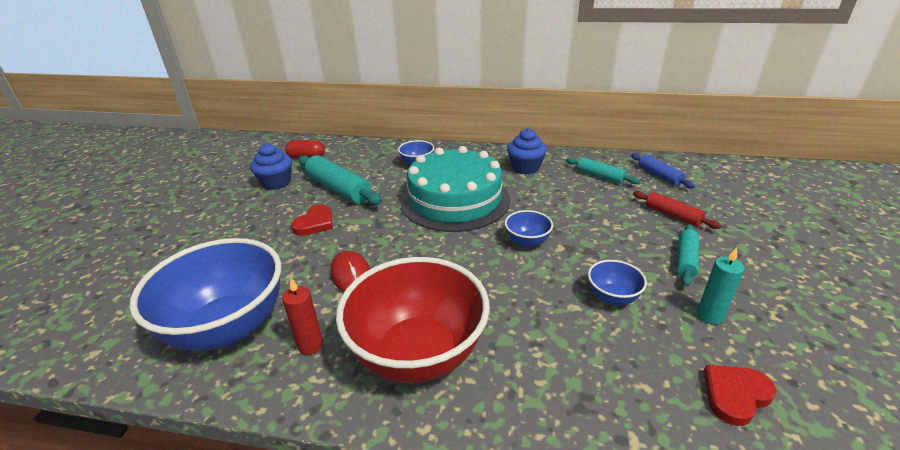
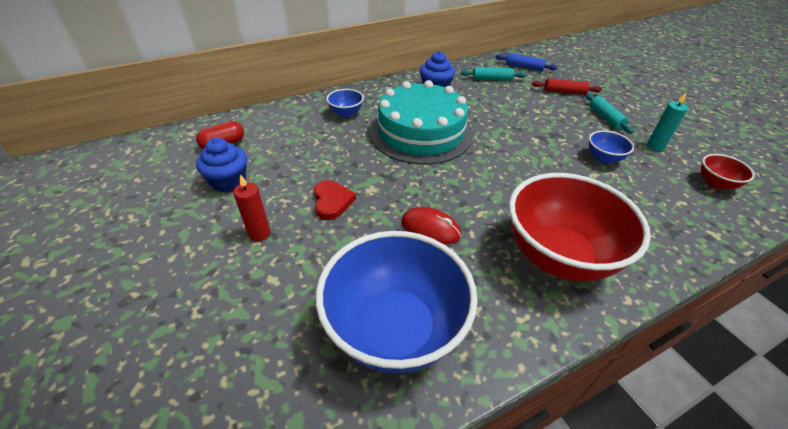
camera: 40 degrees left, 10 degrees up
(310, 345) = (482, 298): red candle -> red candle (259, 233)
(338, 189) = (306, 162): turquoise rolling pin -> none
(527, 242) = (512, 144): blue bowl -> none
(735, 395) = (715, 184): red heart -> red bowl

